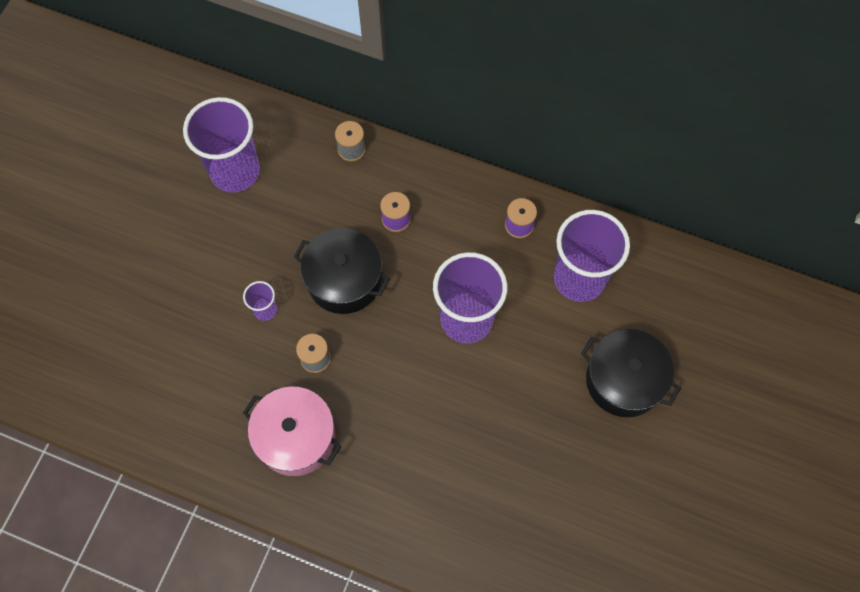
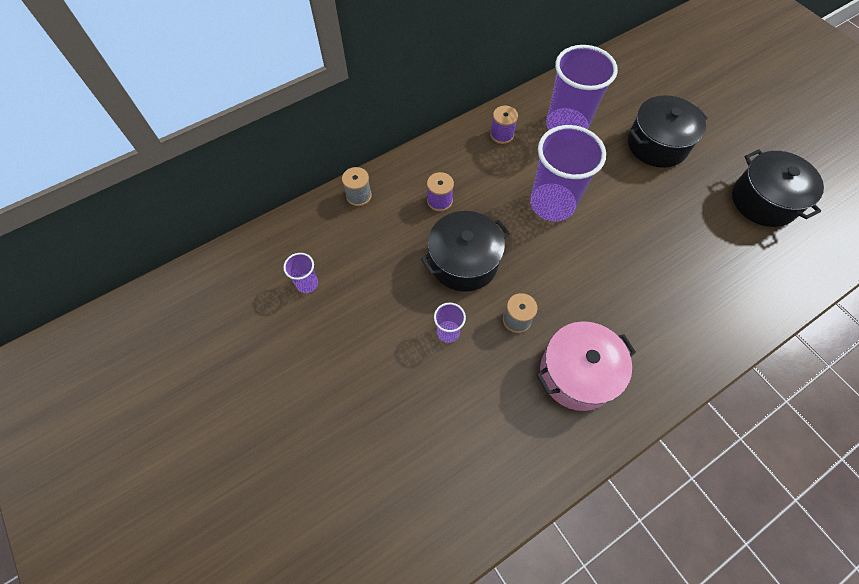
camera: 55 degrees left, 5 degrees down
(235, 171) = (307, 283): purple cup -> purple cup, size x0.45
(626, 523) = (763, 201): none -> black pot

